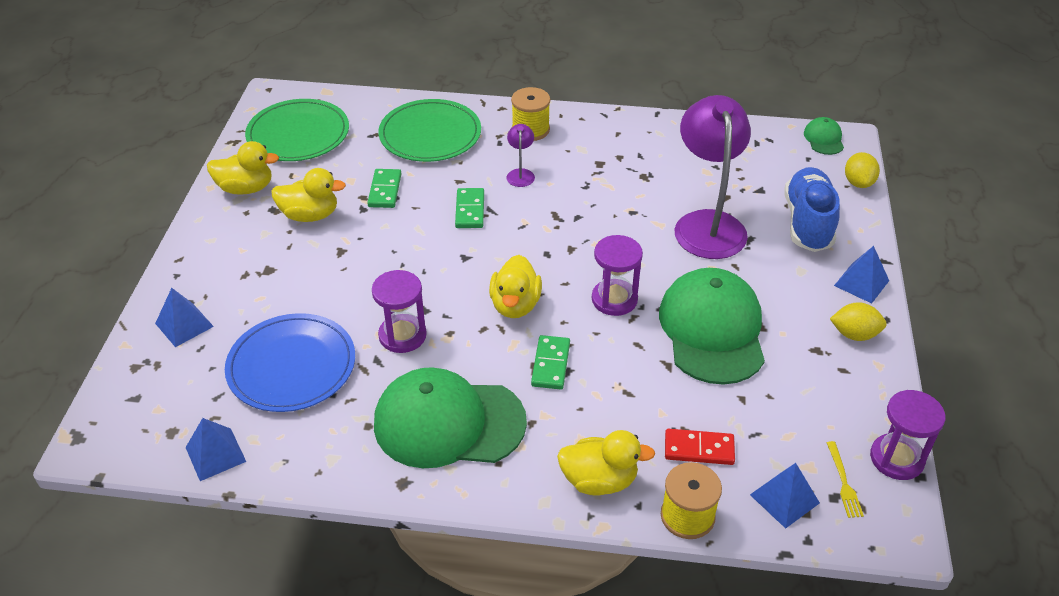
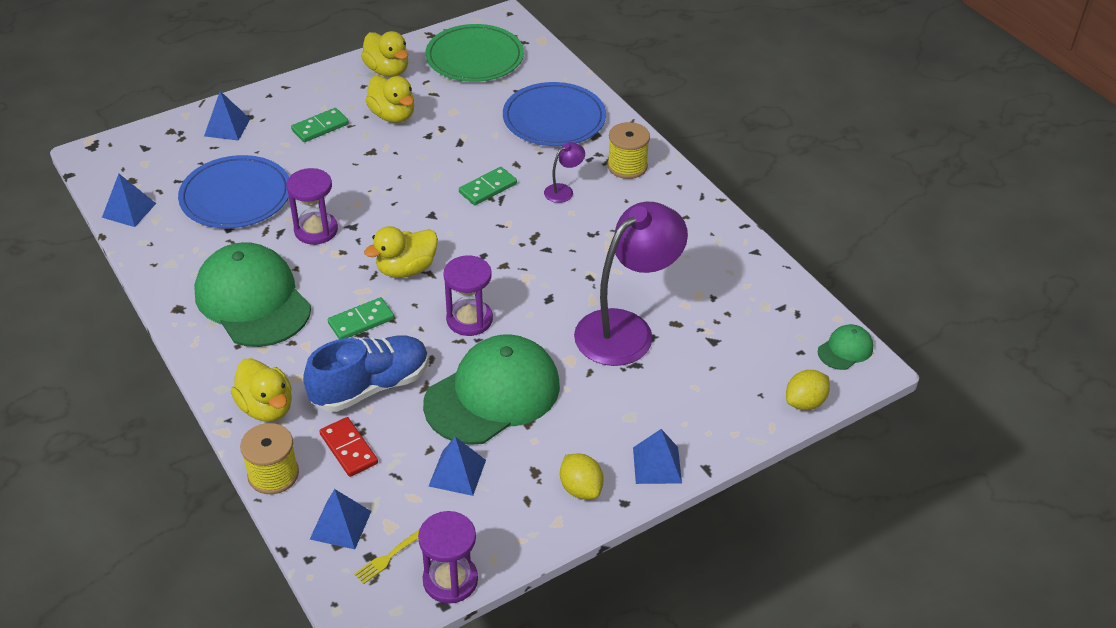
camera: 50 degrees right, 0 degrees up
(385, 190) = (461, 134): green domino -> green domino (320, 127)
(430, 134) = (554, 118): green plate -> blue plate
(782, 395) = (457, 473): none -> blue pyramid
(808, 223) = (702, 393): blue shoe -> blue shoe (371, 386)

